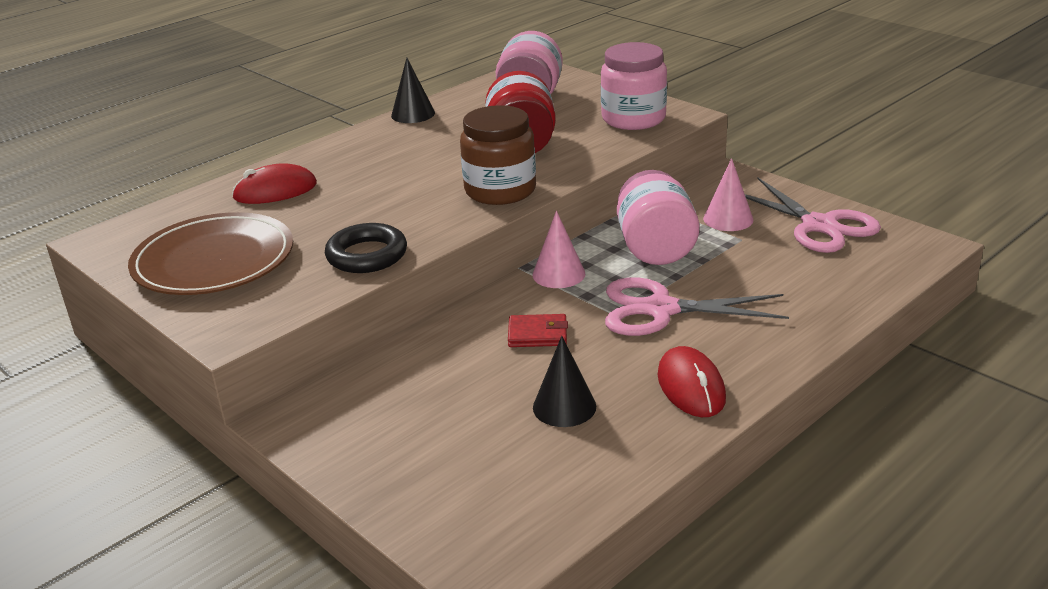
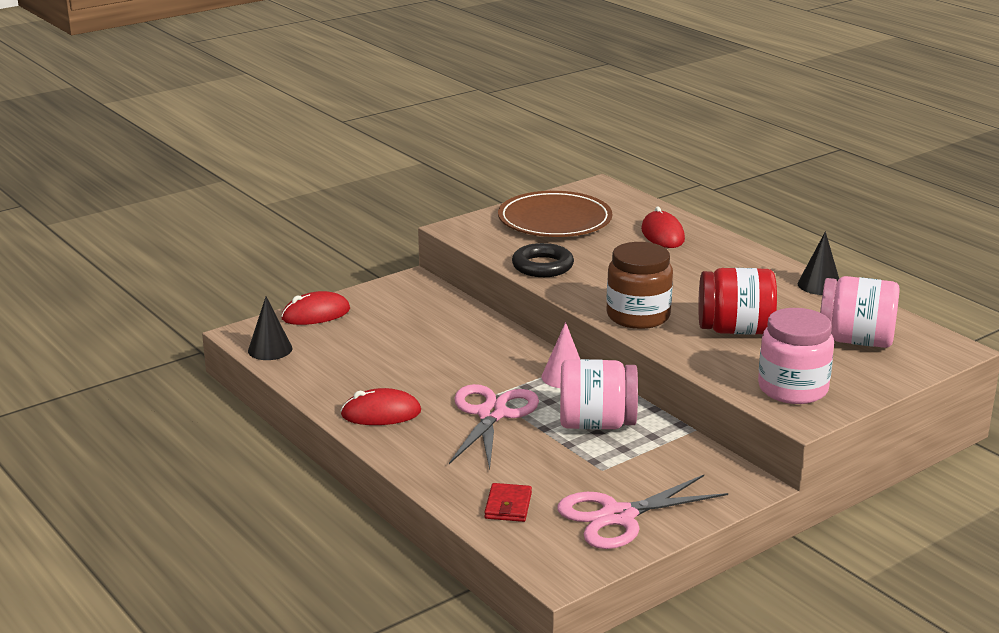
camera: 95 degrees right, 5 degrees down
(406, 500) = (316, 314): none -> red mouse
(537, 334) = (476, 362): red wallet -> red wallet (508, 506)
(564, 407) = (381, 366): black cone -> black cone (270, 349)
(728, 219) = (645, 468): pink cone -> none

